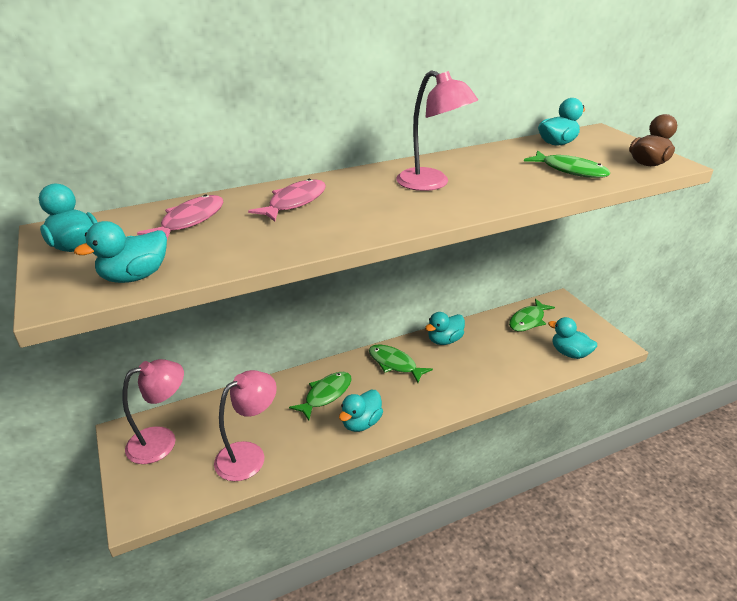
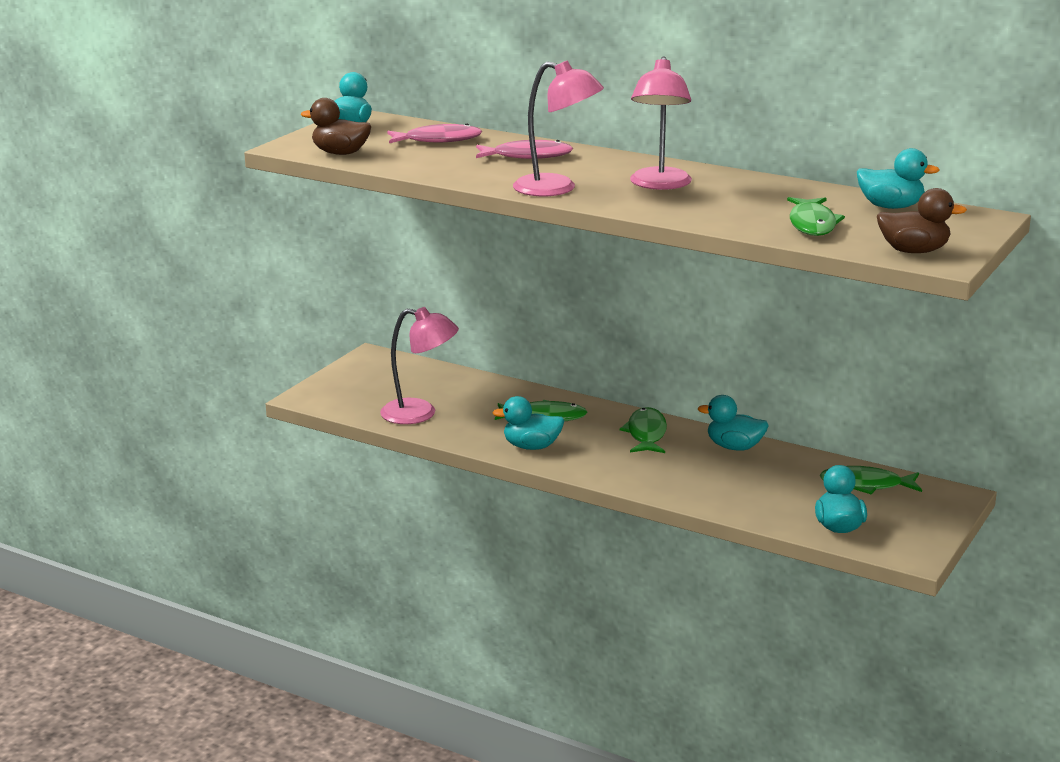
camera: 55 degrees right, 10 degrees down
(135, 276) = (340, 153): turquoise duck -> brown duck
(162, 441) = (384, 373): pink lamp -> pink lamp (557, 188)

